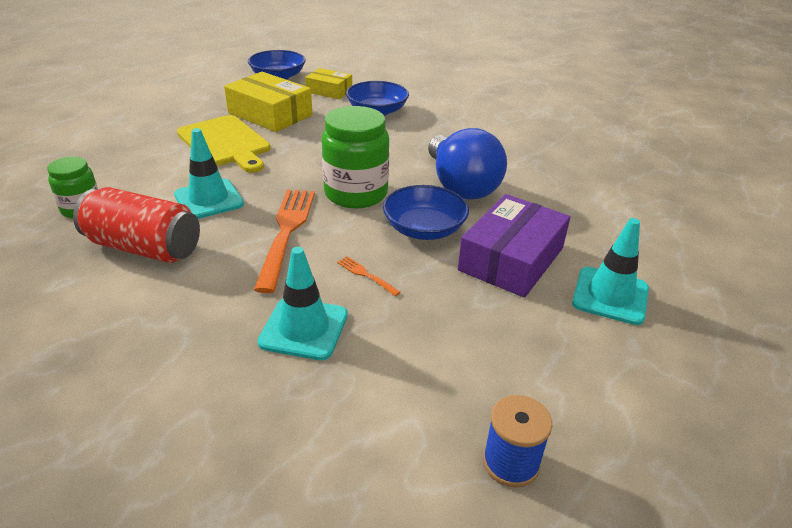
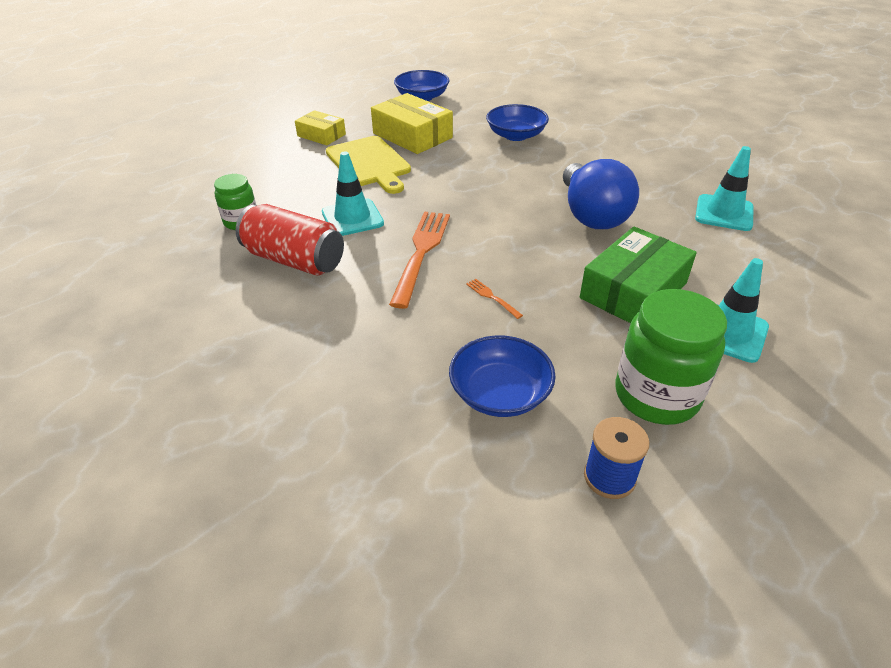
camera: 10 degrees right, 5 degrees up
(304, 328) = (432, 343): turquoise traffic cone -> turquoise traffic cone (724, 213)
(329, 91) = (470, 113): yellow box -> yellow box (321, 135)
(356, 194) = (488, 218): green jar -> green jar (656, 395)
(424, 229) = (551, 256): blue bowl -> blue bowl (500, 393)
(511, 259) = (633, 290): purple box -> green box

